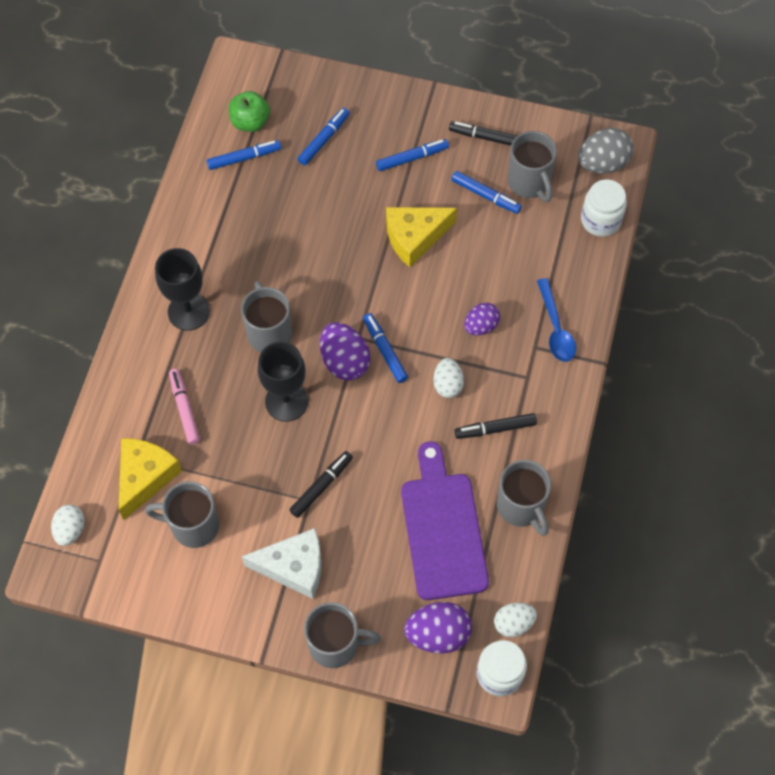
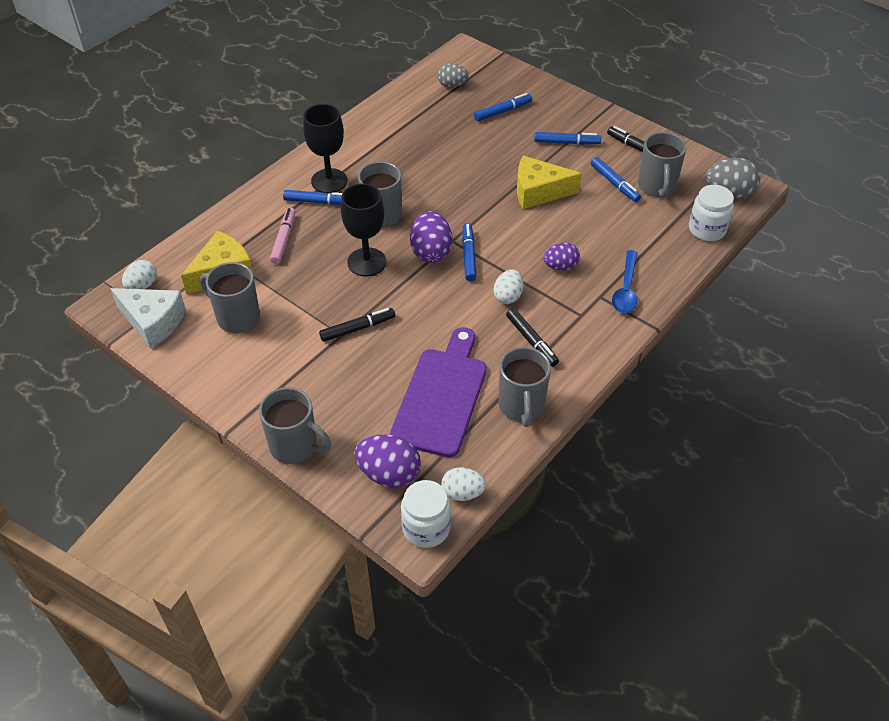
camera: 25 degrees right, 15 degrees down
(244, 158) = (434, 104): blue marker -> blue marker (318, 202)
(250, 122) = (452, 85): green apple -> grey egg
(294, 567) = (297, 376): white cheese -> white cheese (153, 322)
(495, 428) = (531, 341): black marker -> black marker turned 135 degrees counterclockwise

